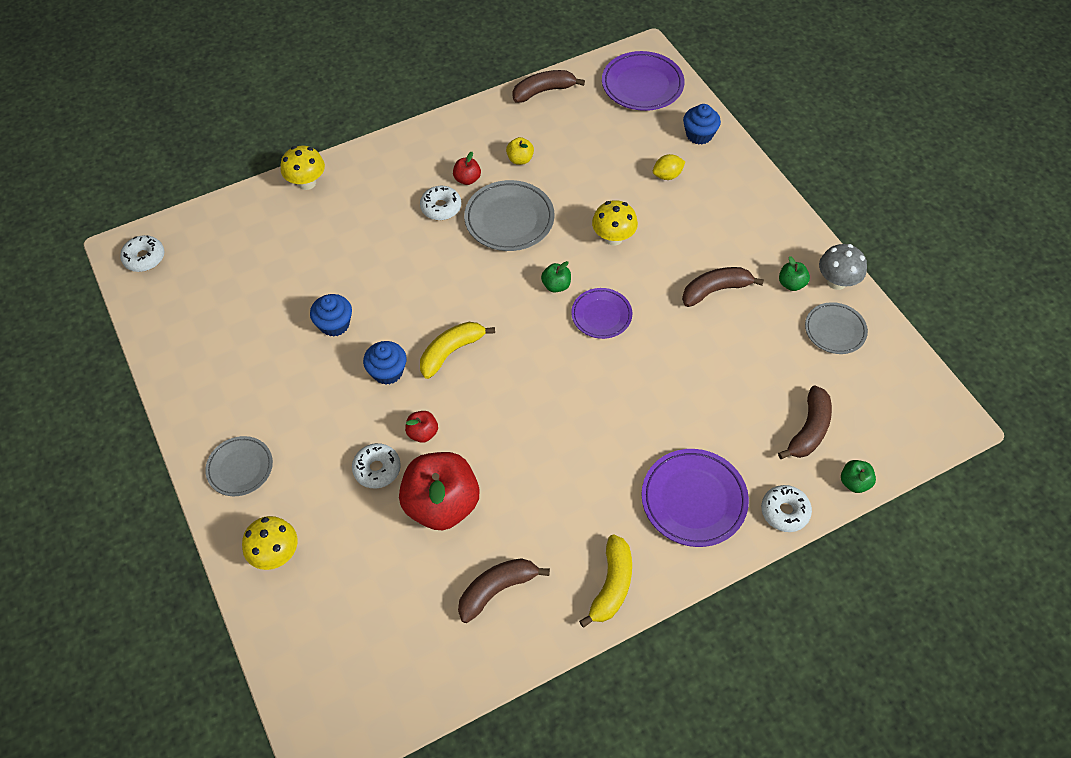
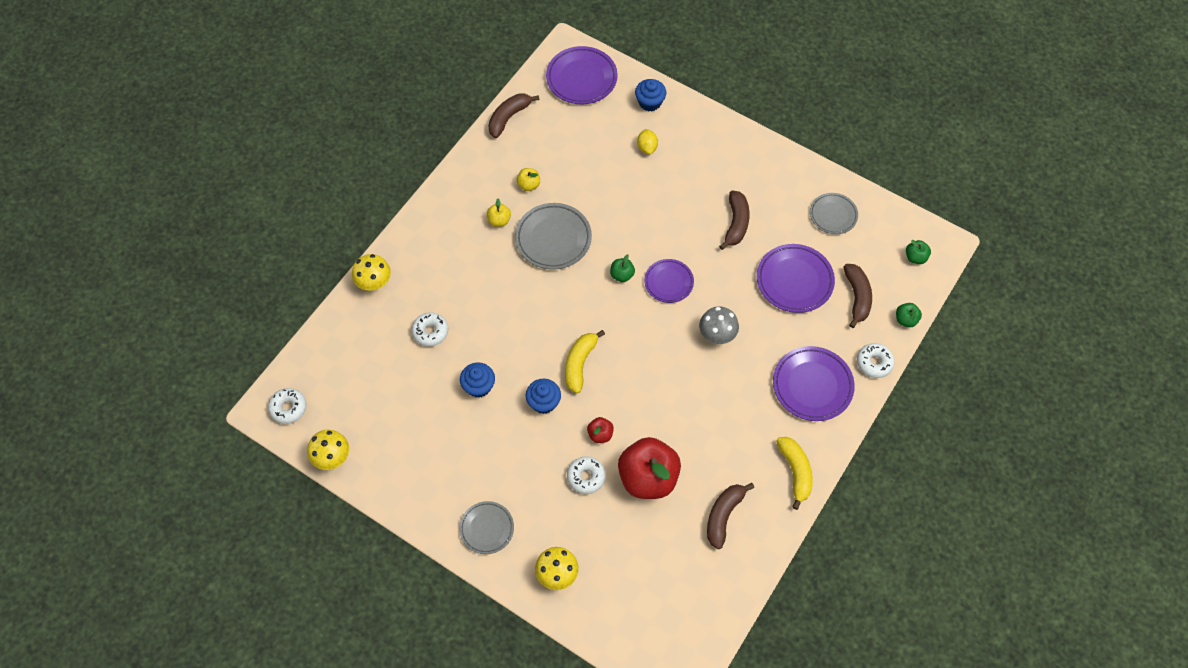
camera: 30 degrees left, 5 degrees up
(441, 207) = (495, 253): white donut -> white donut (430, 332)
(467, 179) = (499, 220): red apple -> yellow apple
(613, 238) = (639, 217): yellow mushroom -> yellow mushroom (332, 457)
(667, 175) = (647, 147): yellow lemon -> yellow lemon turned 45 degrees counterclockwise
(715, 290) = (736, 224): brown banana -> brown banana turned 150 degrees clockwise
(745, 378) = (794, 281): none -> purple plate
(791, 284) = (784, 193): green apple -> green apple (915, 257)
(836, 281) = (813, 177): grey mushroom -> grey mushroom (717, 335)

